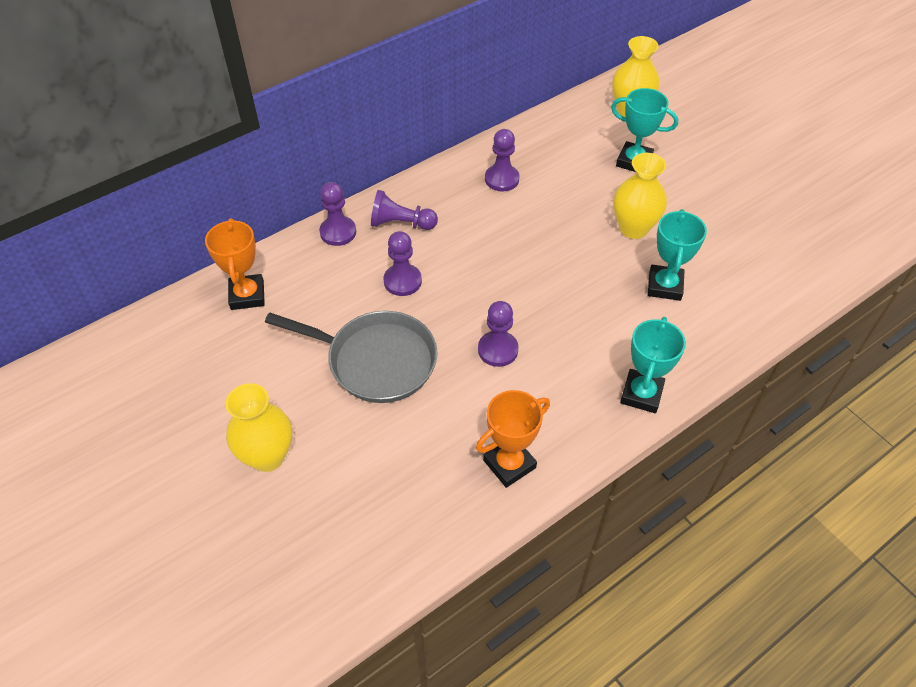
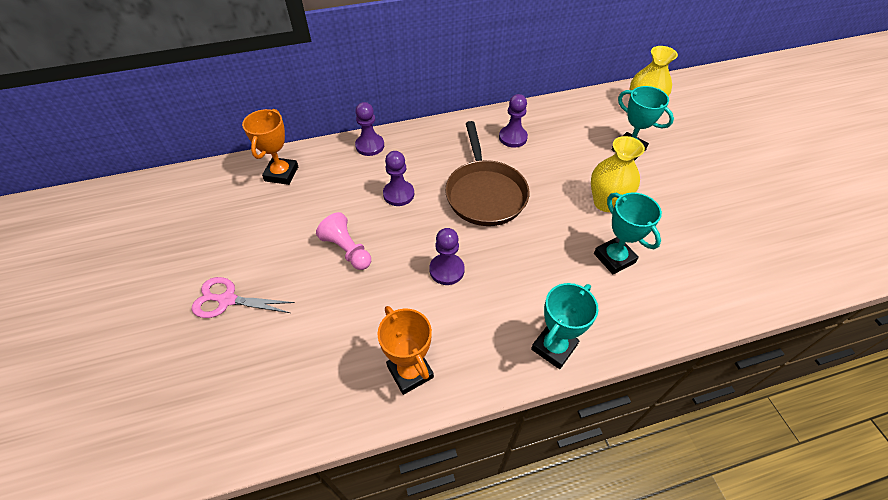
camera: 20 degrees right, 0 degrees up
(267, 456) = (227, 300): yellow vase -> pink scissors
(376, 361) = (347, 250): grey pan -> pink pawn
(401, 223) = (419, 151): purple pawn -> none
(500, 253) = (485, 193): none -> brown pan
(509, 464) = (410, 372): orange trophy -> orange trophy turned 75 degrees clockwise
(665, 286) = (614, 258): turquoise trophy -> turquoise trophy turned 60 degrees counterclockwise

